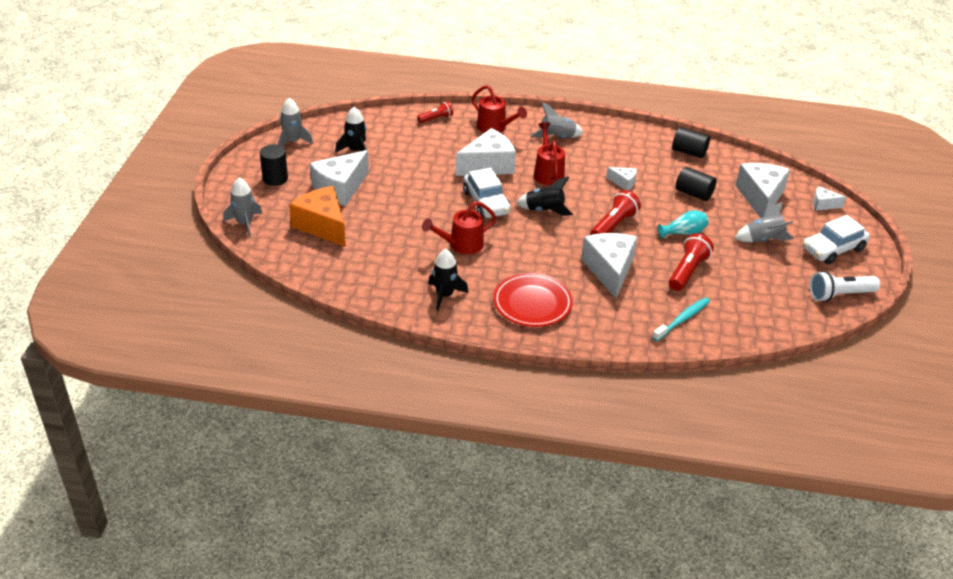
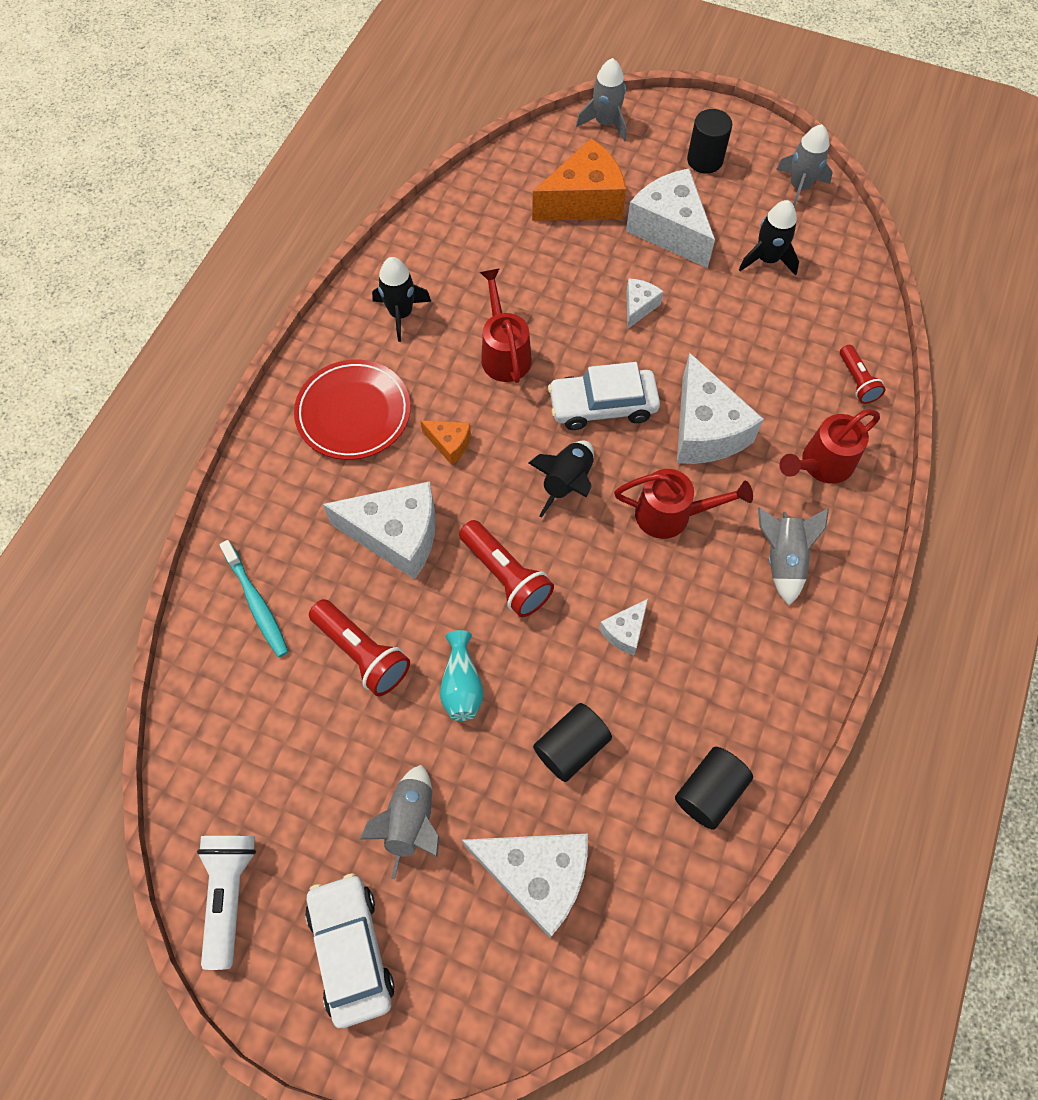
camera: 105 degrees right, 25 degrees up
(538, 258) = (449, 444): none -> orange cheese
(823, 204) = (489, 1004): white cheese -> white cheese (638, 307)

